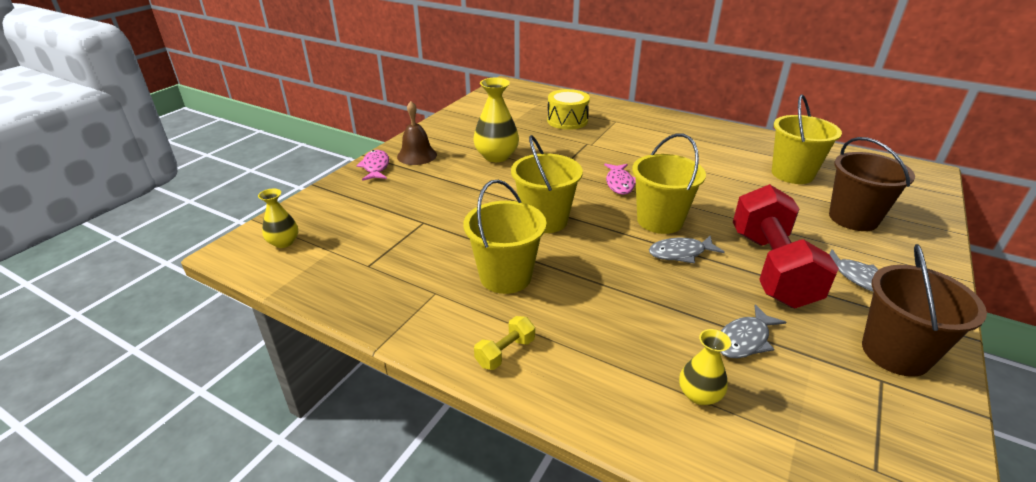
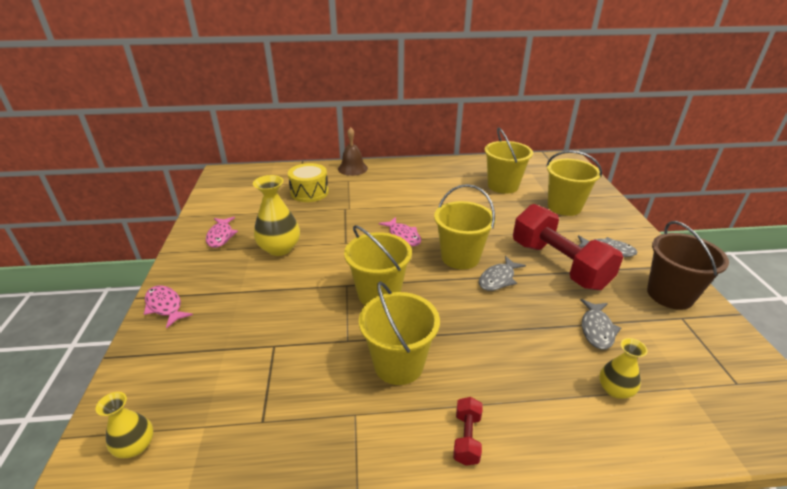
camera: 35 degrees left, 0 degrees up
(417, 155) = (199, 276): brown bell -> brown bell (352, 168)
(459, 132) = (221, 236): none -> pink fish
(505, 352) = (467, 438): yellow dumbbell -> red dumbbell
(853, 218) = (564, 207): brown bucket -> yellow bucket

